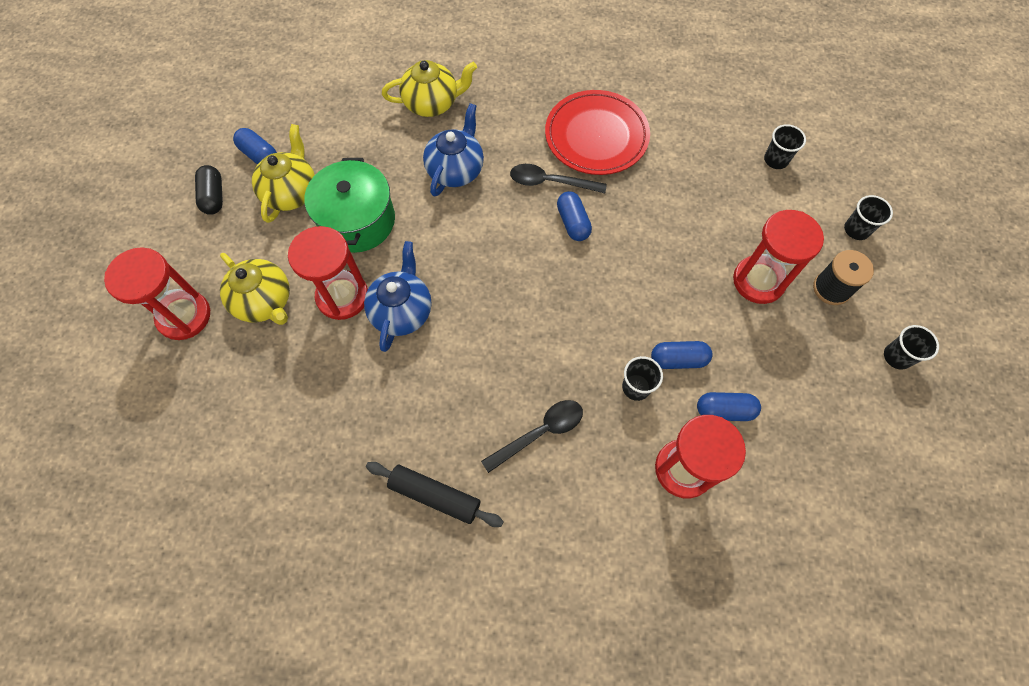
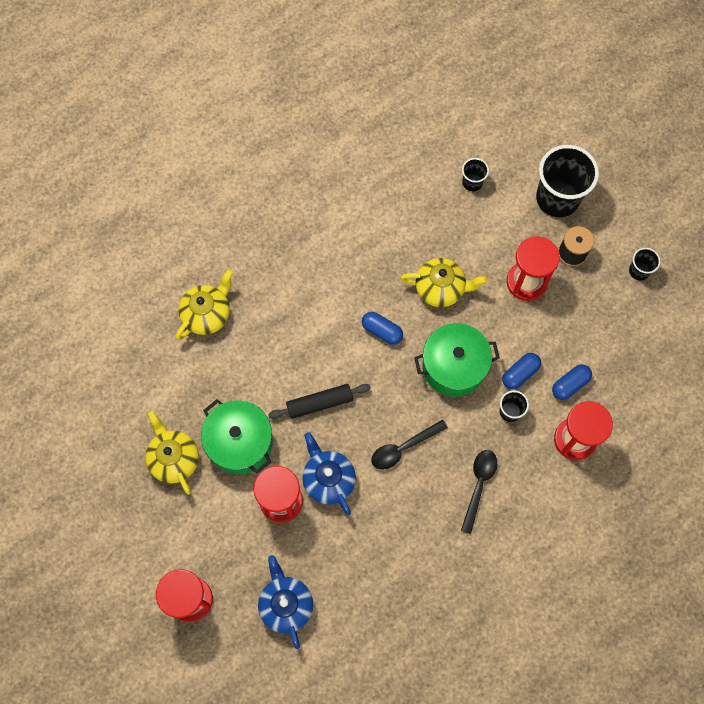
camera: 40 degrees left, 5 degrees up
(213, 196) = (122, 505): black capsule -> none
(259, 155) = (122, 450): blue capsule -> none
(265, 302) = (234, 546): yellow teapot -> yellow teapot (441, 288)
(435, 495) = (452, 572): black rolling pin -> black rolling pin (320, 403)
(456, 170) = (271, 353): blue teapot -> blue teapot (286, 604)
(550, 182) = (342, 312): black spoon -> black spoon (403, 448)
(596, 136) = (343, 253): red plate -> none
(615, 303) = (454, 366): none -> green pot
(856, 229) = (557, 198): black cup -> black cup, size x2.13

